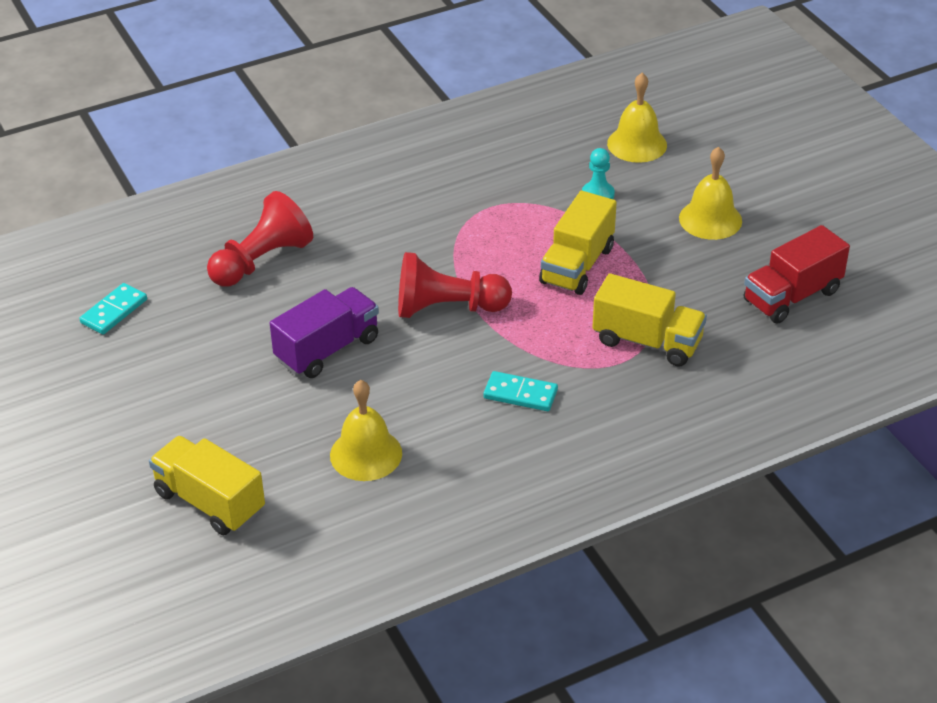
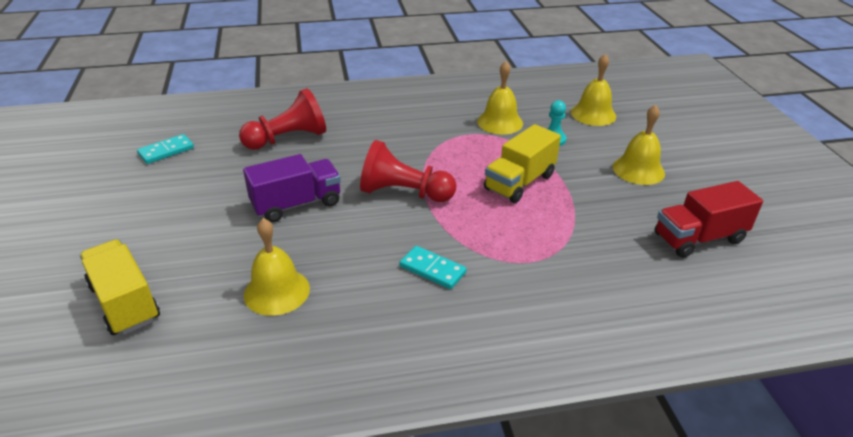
camera: 15 degrees right, 5 degrees down
(523, 180) = (500, 122): none -> yellow bell
(647, 341) = (559, 249): yellow truck -> none

